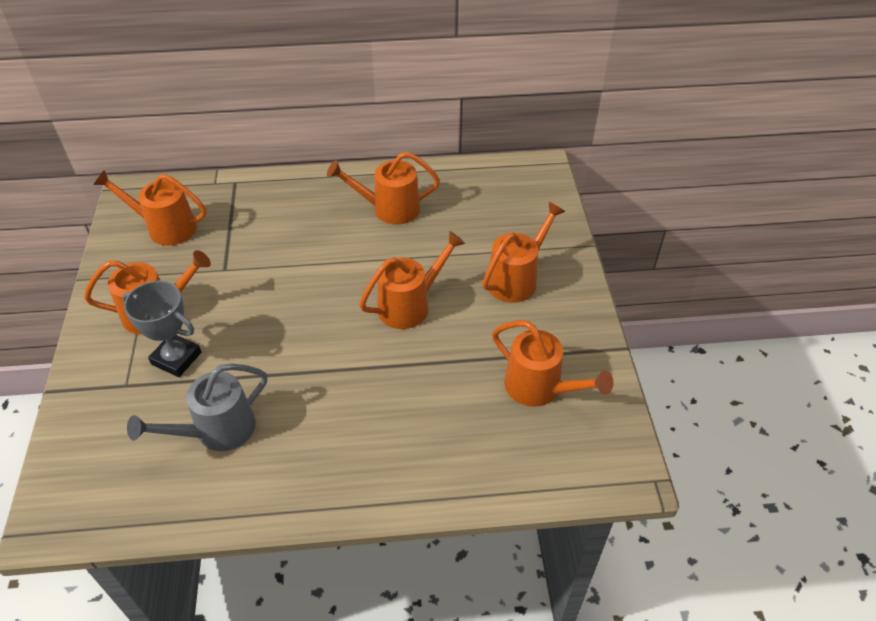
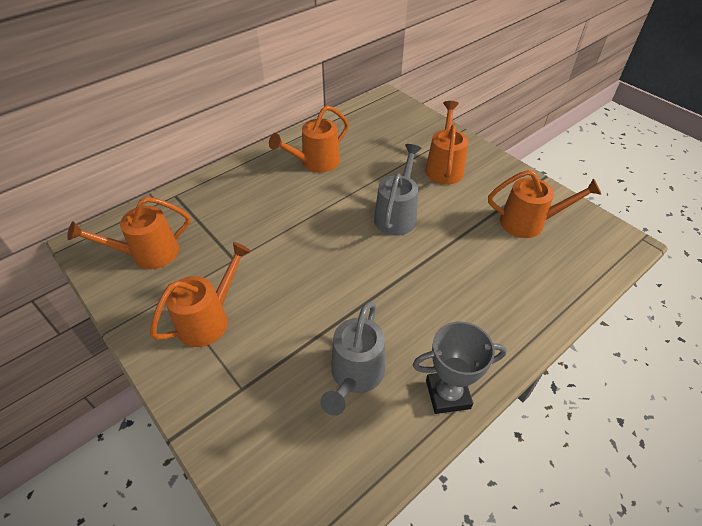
camera: 35 degrees left, 0 degrees up
(176, 358) = (264, 343): grey trophy -> grey trophy (448, 394)
(410, 305) = (397, 215): orange watering can -> grey watering can

